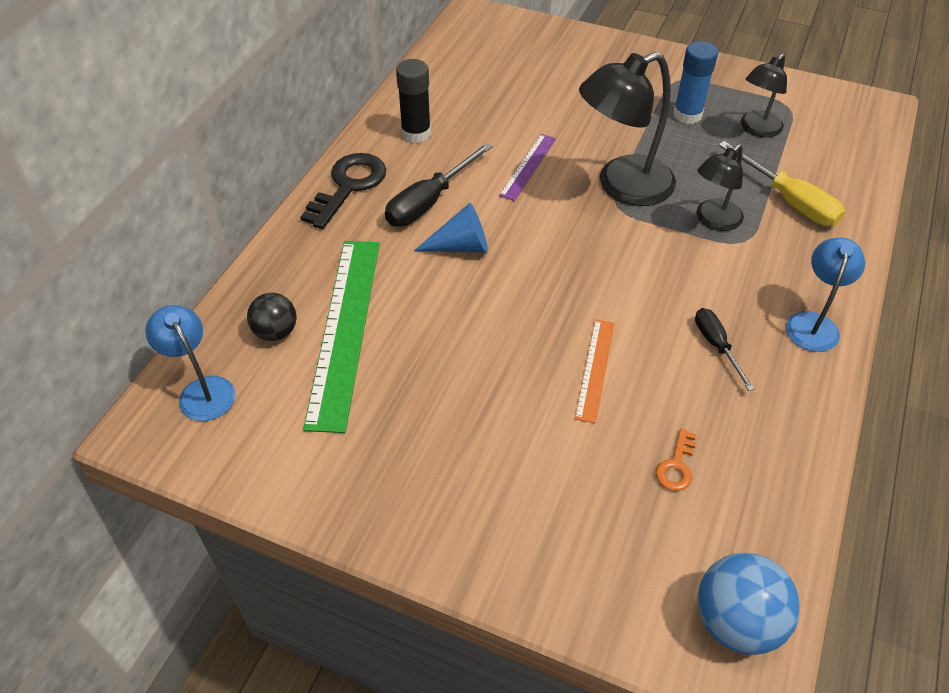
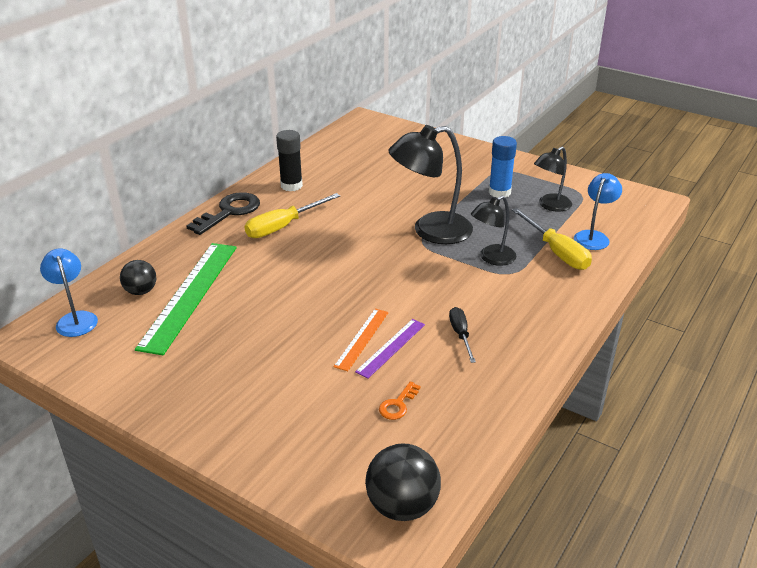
camera: 10 degrees right, 15 degrees down
(429, 201) = (283, 226): black screwdriver -> yellow screwdriver
(460, 246) = (294, 255): blue cone -> none
(528, 166) = (365, 212): purple ruler -> purple ruler (391, 347)
(736, 621) = (402, 506): blue ball -> black ball
(813, 323) = (543, 329): blue lamp -> blue lamp (593, 236)

